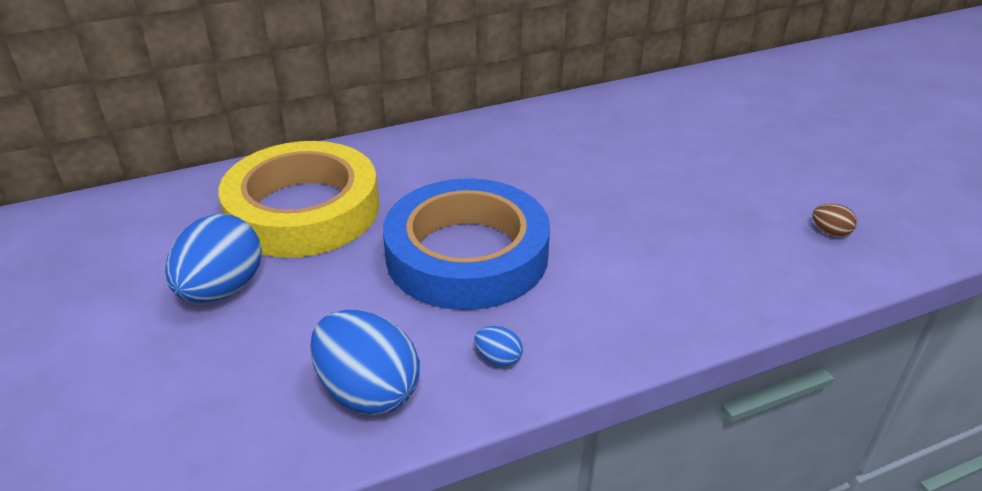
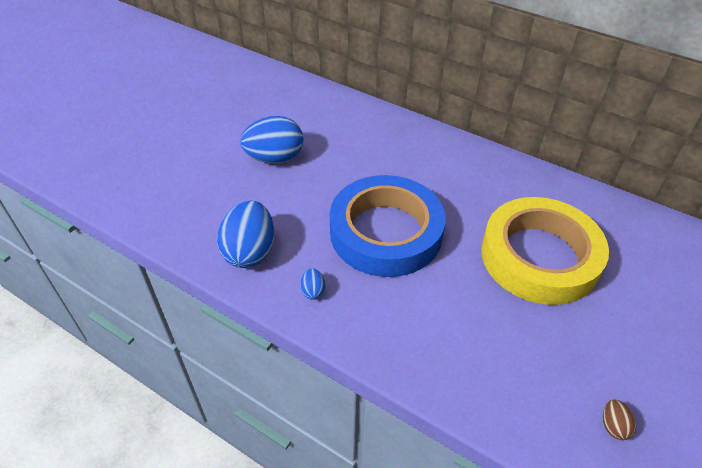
camera: 55 degrees right, 10 degrees up
(303, 210) = (359, 147): yellow tape -> yellow tape (539, 257)

